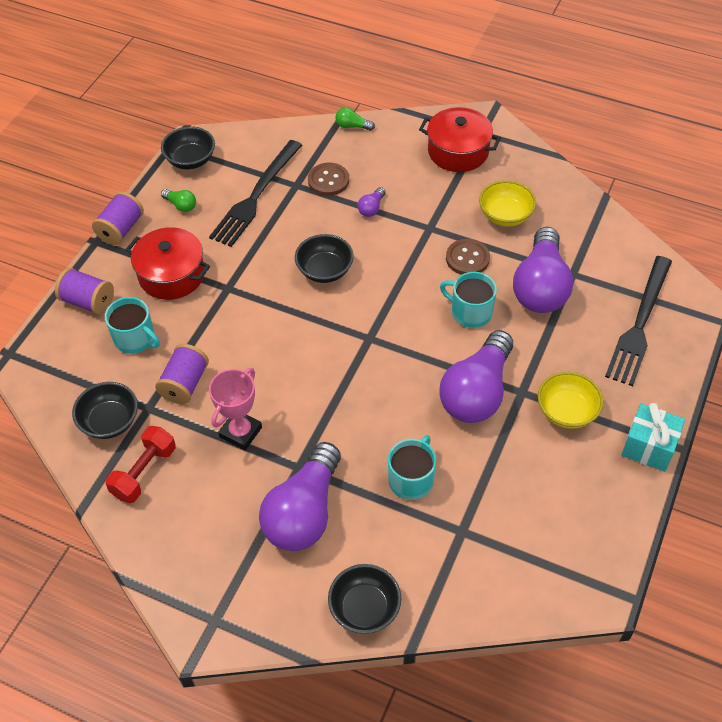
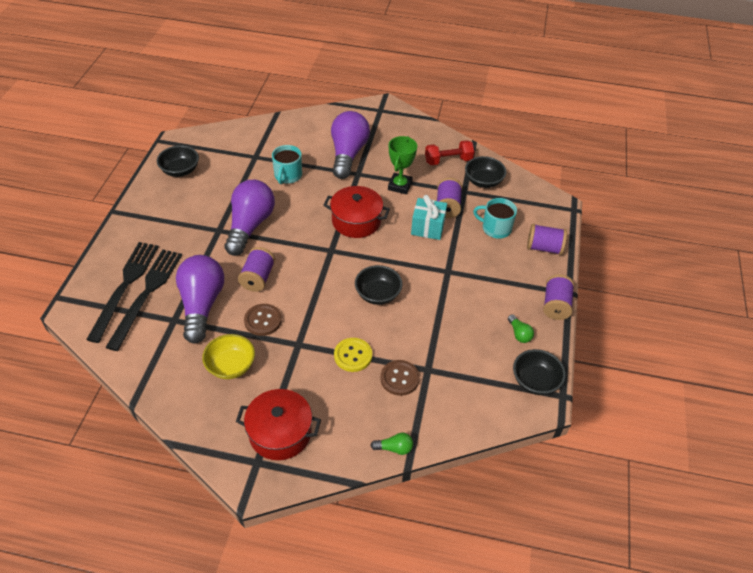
camera: 165 degrees right, 5 degrees down
(144, 472) = (448, 161): red dumbbell -> red dumbbell turned 60 degrees clockwise
(171, 275) = (494, 275): red pot -> red pot (356, 221)
(181, 205) = (519, 334): green light bulb -> green light bulb turned 135 degrees counterclockwise
(240, 432) = (400, 186): pink trophy -> green trophy
(256, 196) = (459, 352): black fork -> black fork (146, 294)
(364, 608) = (304, 122): black bowl -> black bowl (180, 170)
(371, 208) = (353, 355): purple light bulb -> yellow button
(470, 312) = (258, 278): turquoise mug -> purple spool
(566, 411) = (188, 222): yellow bowl -> none
(648, 447) = (135, 209): turquoise gift -> turquoise gift (428, 228)

